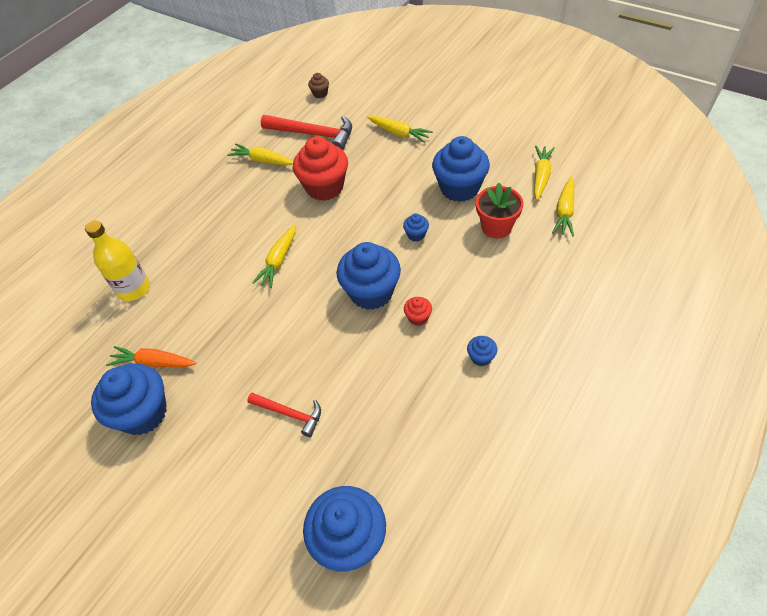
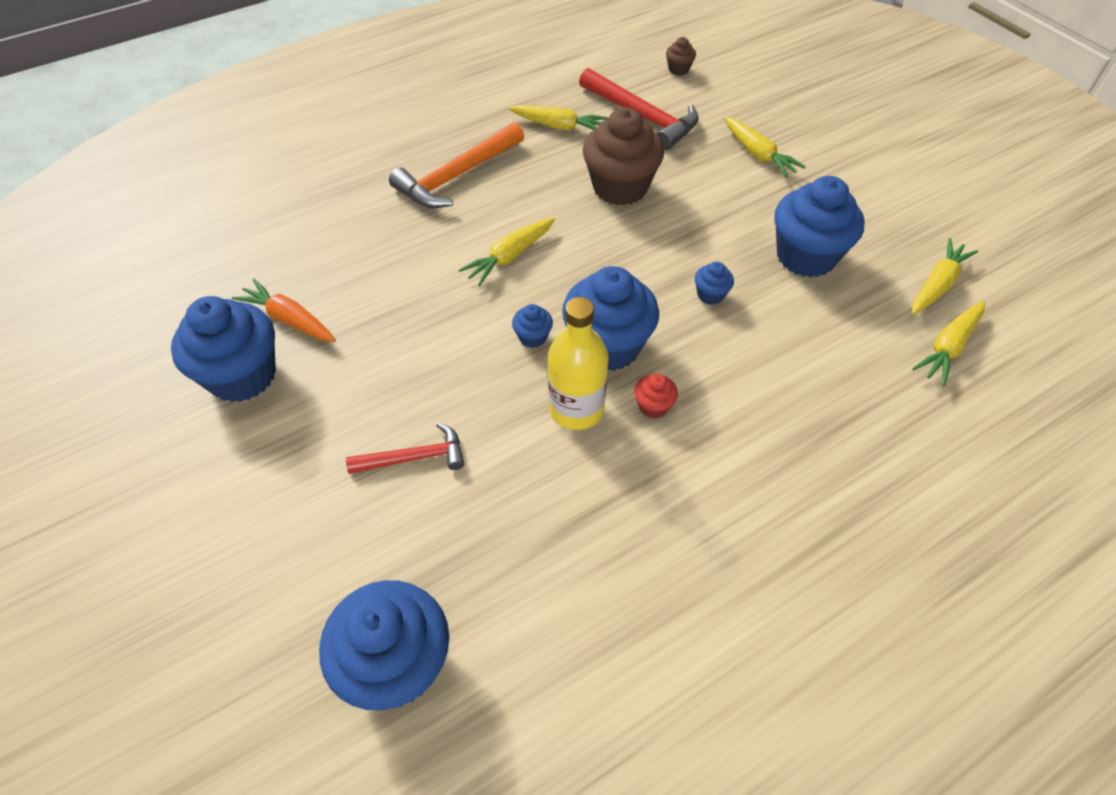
camera: 20 degrees right, 0 degrees up
(134, 289) = (318, 221): yellow bottle -> yellow bottle (576, 409)
(213, 220) = (457, 176): none -> orange hammer
(263, 161) = (559, 126): yellow carrot -> yellow carrot turned 150 degrees clockwise
(289, 414) = (414, 457): red hammer -> red hammer turned 60 degrees counterclockwise
(324, 187) = (620, 187): red cupcake -> brown cupcake
(481, 357) = (714, 499): blue cupcake -> blue cupcake (533, 337)
(496, 227) = (832, 329): red flower pot -> none

